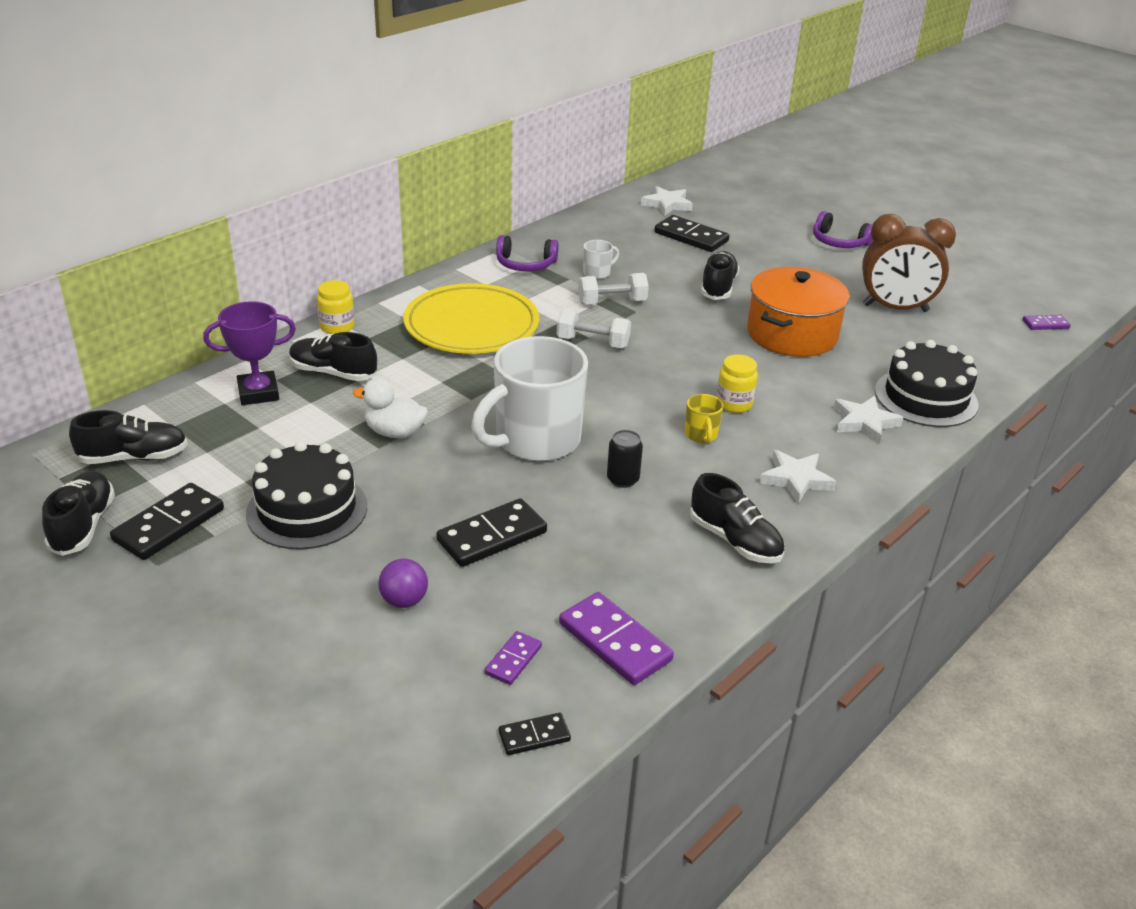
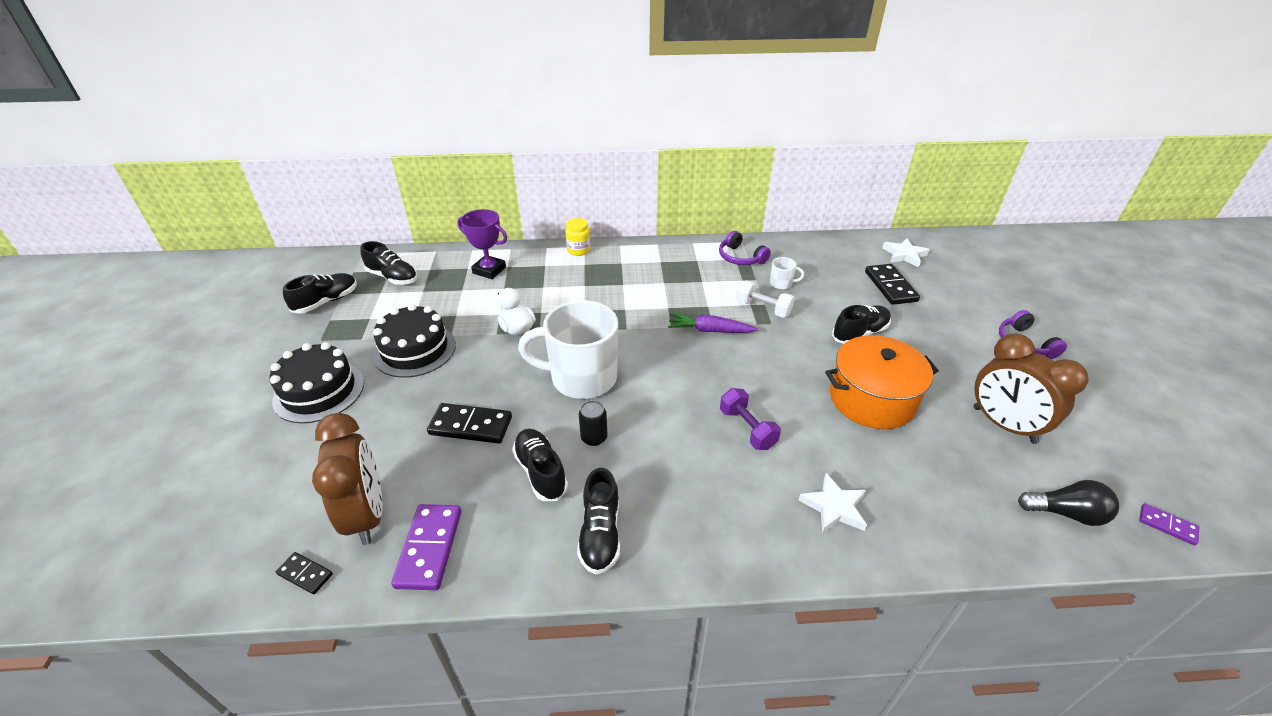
camera: 45 degrees right, 5 degrees up
(169, 525) = (354, 321): black domino -> none
(333, 373) = (538, 276): black shoe -> black shoe (541, 472)
(404, 600) = (376, 435): purple ball -> none
(471, 326) = (651, 283): yellow plate -> none
(513, 660) = (367, 515): purple domino -> brown clock
(592, 342) = (710, 330): white dumbbell -> purple carrot
(701, 435) = (690, 438): yellow mug -> none
(734, 404) = (747, 429): yellow jar -> purple dumbbell
(796, 479) = (711, 517): white star -> none
(925, 397) = (924, 520): black cake -> black cake (319, 391)
(992, 347) = (1065, 513): none -> black light bulb

